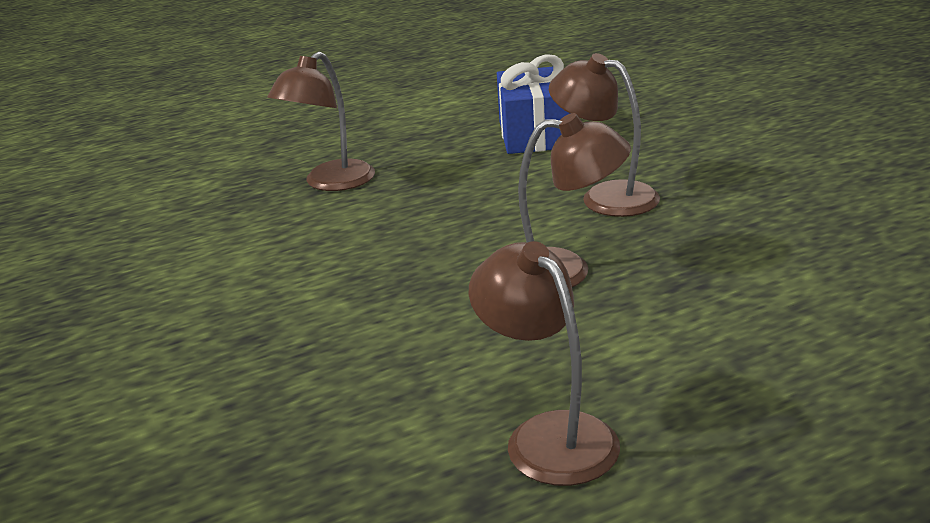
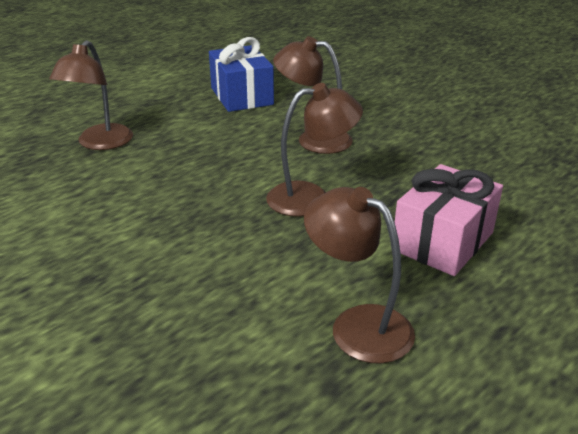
camera: 20 degrees left, 5 degrees up
(723, 345) = (443, 241): none -> pink gift

